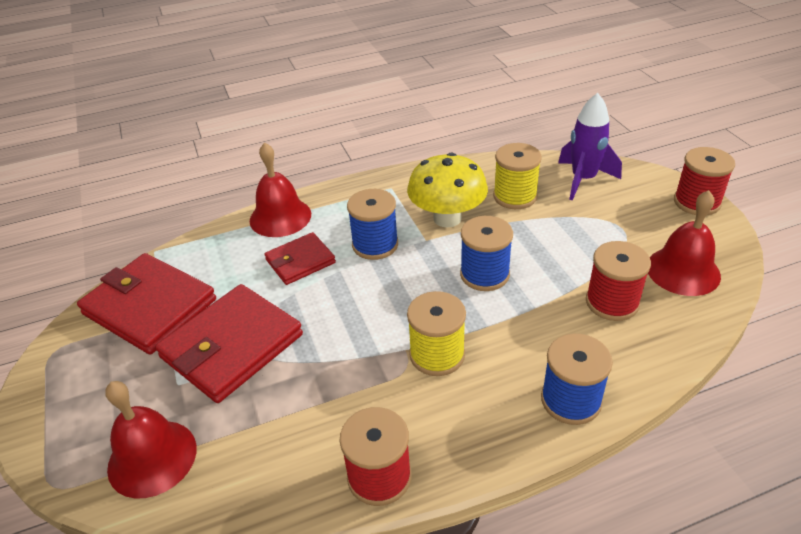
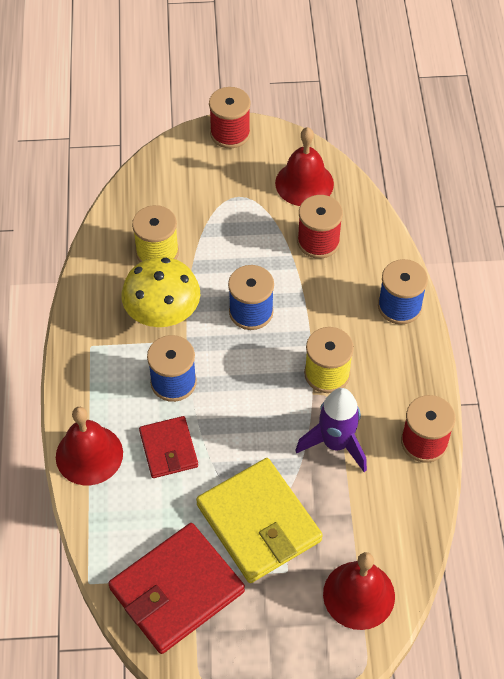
camera: 75 degrees left, 15 degrees up
(232, 346) = (258, 523): red wallet -> yellow wallet
(583, 180) = (159, 193): purple rocket -> purple rocket (336, 444)

